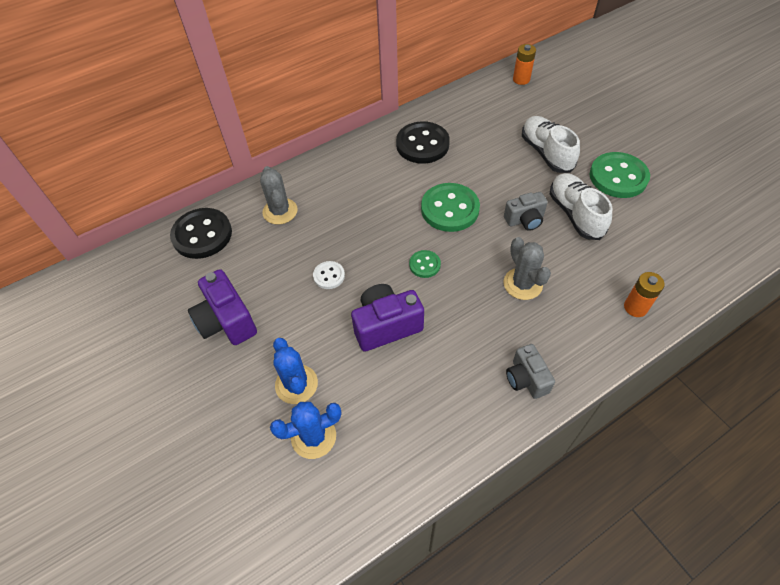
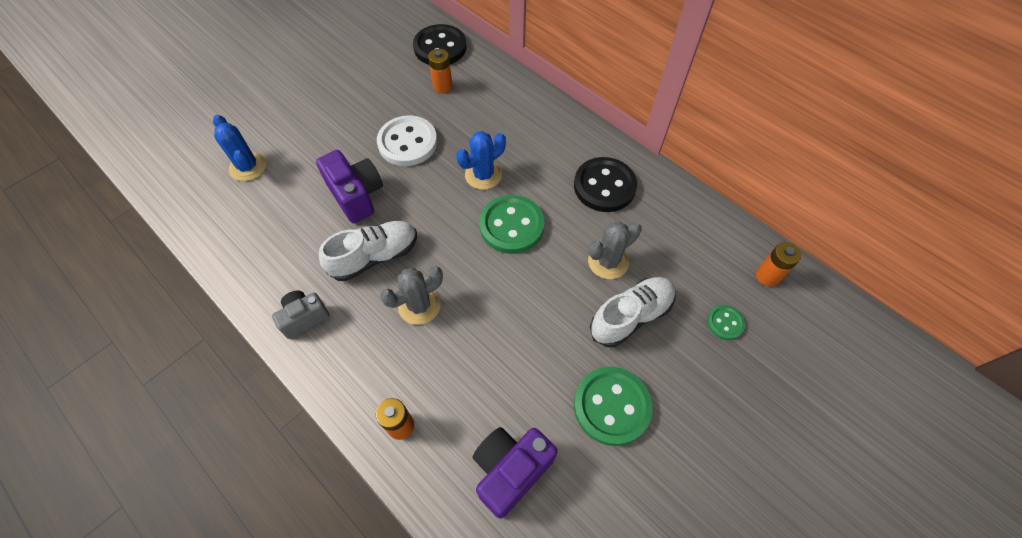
camera: 75 degrees right, 5 degrees up
(226, 321) = (352, 87): purple camera -> purple camera (510, 470)
(261, 239) = (442, 86): none -> orange battery
(280, 211) = (478, 91): grey cactus -> grey cactus (608, 261)
(296, 384) = (294, 145): blue cactus -> blue cactus (483, 175)
(329, 276) = (407, 143): white button -> white button, size x1.98
(424, 265) = (432, 214): green button -> green button (725, 323)
(525, 220) = (511, 300): grey camera -> none
(575, 214) = (532, 355): white shoe -> white shoe (375, 256)

